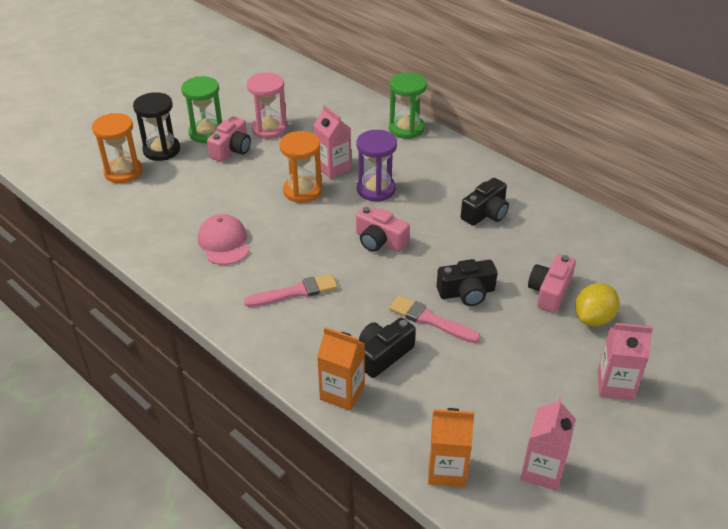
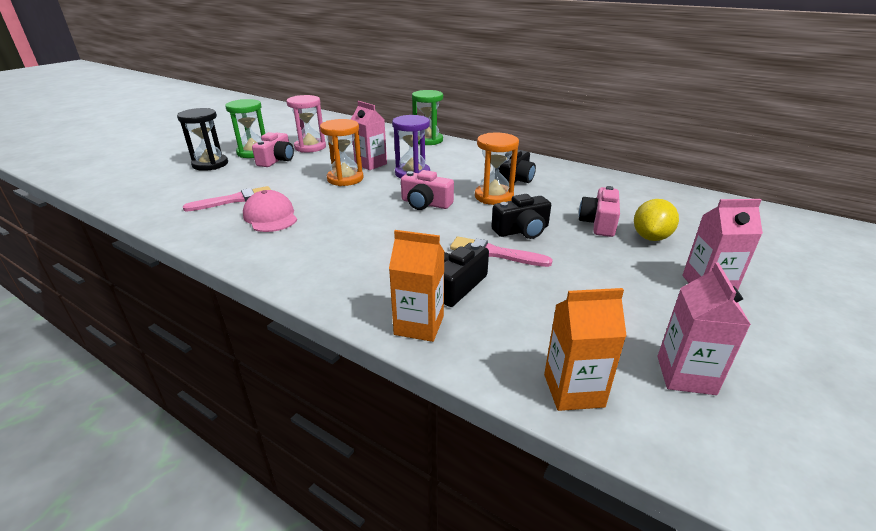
camera: 10 degrees left, 10 degrees down
(123, 172) = (170, 179): orange hourglass -> orange hourglass (494, 196)
(295, 292) = (349, 245): pink brush -> pink brush (234, 200)

